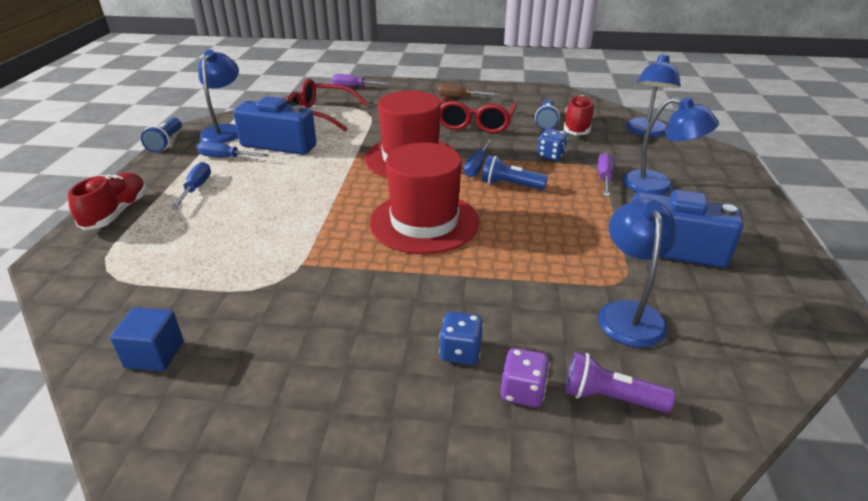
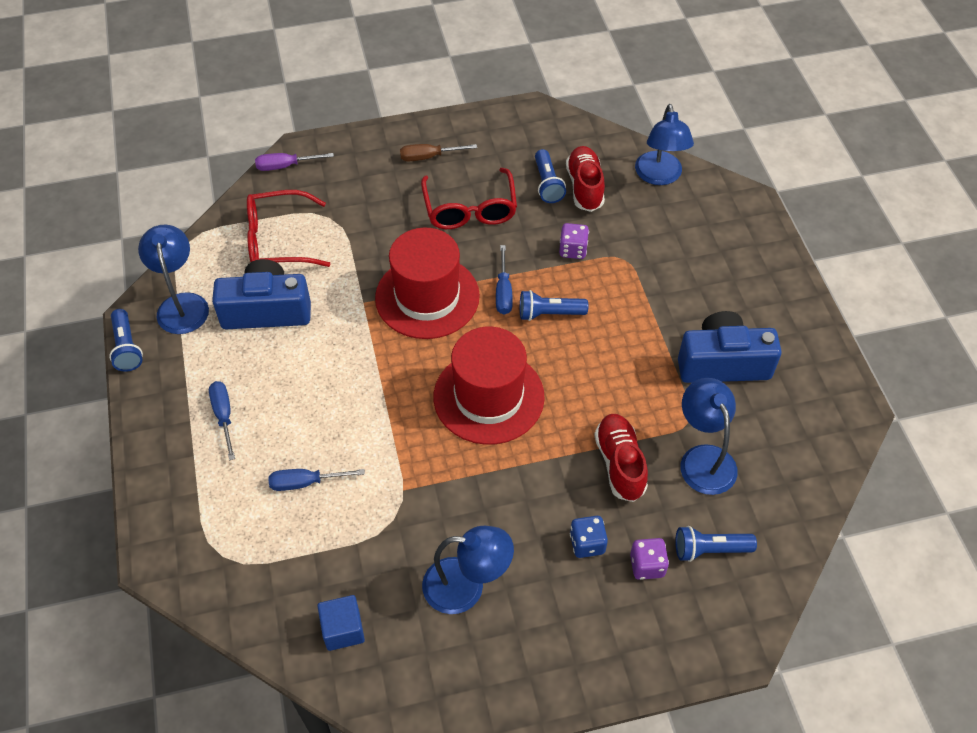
camera: 20 degrees left, 20 degrees up
(116, 213) = (167, 479): red shoe -> red shoe (620, 463)
(226, 158) = (219, 355): blue screwdriver -> blue screwdriver (305, 482)
(550, 156) = (573, 250): blue dice -> purple dice
(604, 178) = (637, 275): purple screwdriver -> none
(610, 397) = (710, 549): purple flashlight -> blue flashlight
(659, 185) = (692, 272): blue lamp -> blue lamp (466, 586)

